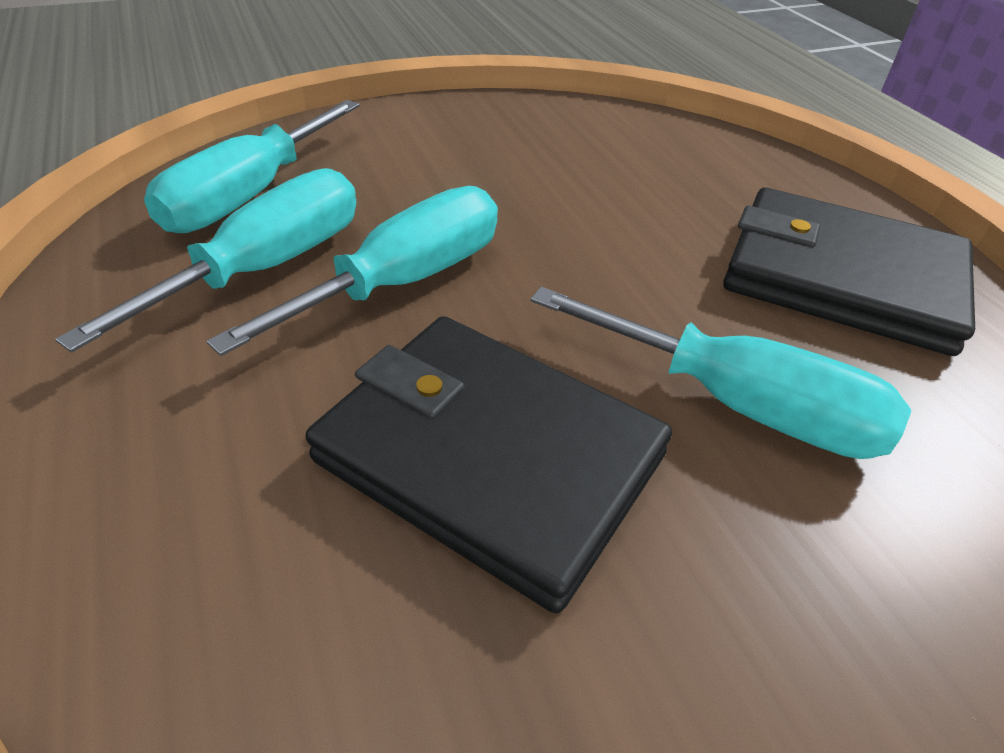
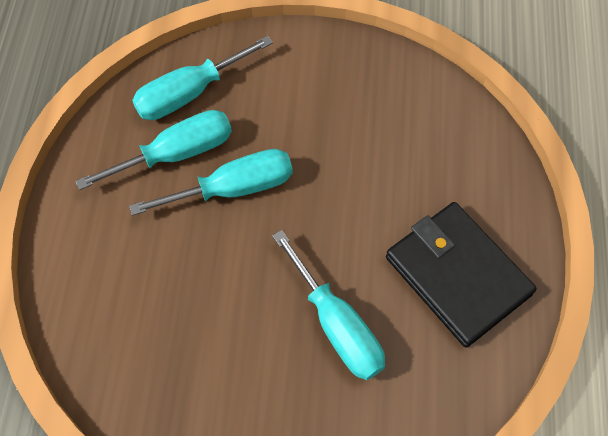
camera: 30 degrees right, 20 degrees up
(489, 458) = (216, 304): black wallet -> none

